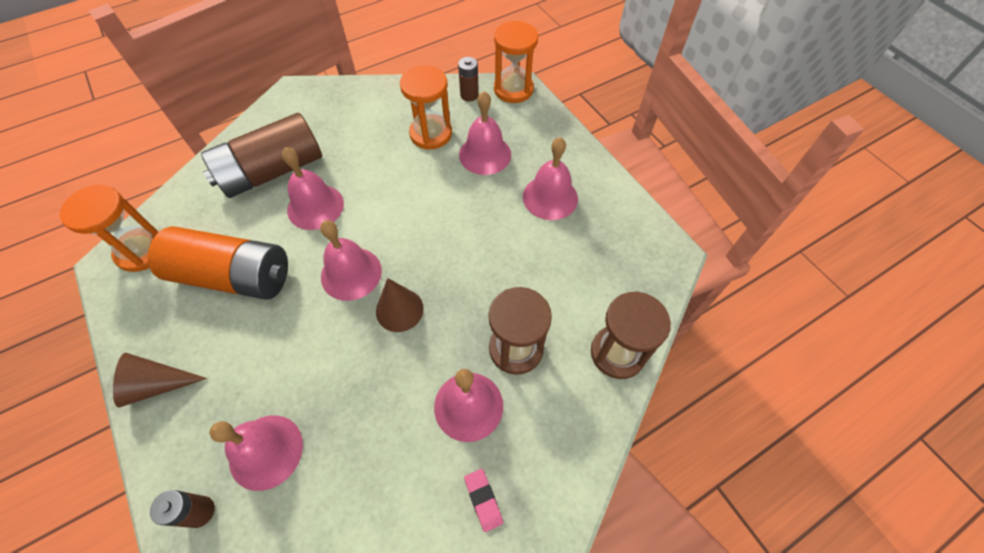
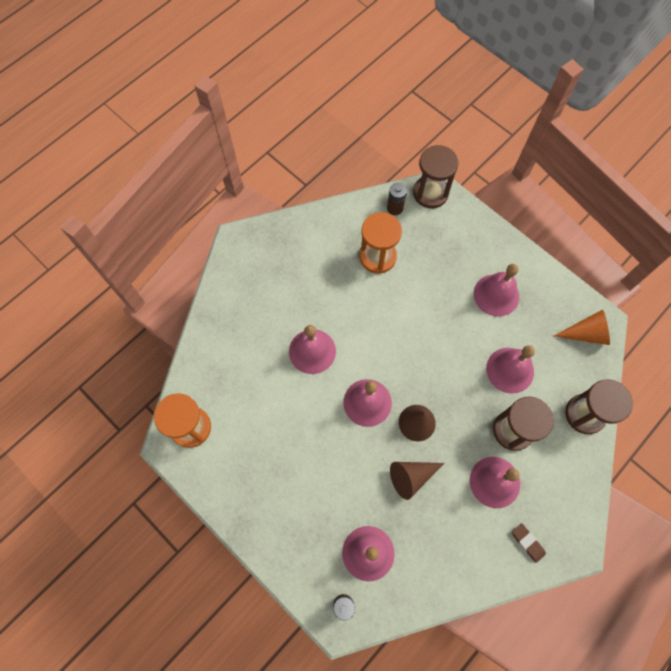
camera: 15 degrees left, 10 degrees up
(157, 384) = (264, 528): brown cone -> brown cone (411, 477)
(234, 276) = (277, 428): orange battery -> none
(272, 171) = (260, 327): brown battery -> none
(483, 500) = (527, 543): pink eraser -> brown eraser
(485, 154) = (430, 266): pink bell -> pink bell (510, 370)
(513, 89) = (430, 193): orange hourglass -> brown hourglass
(647, 261) = (586, 333): none -> orange cone

